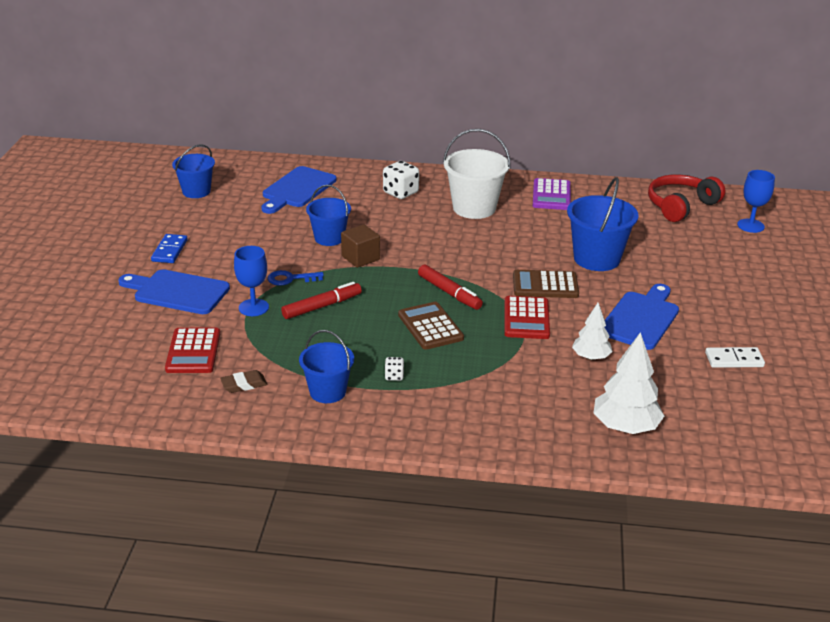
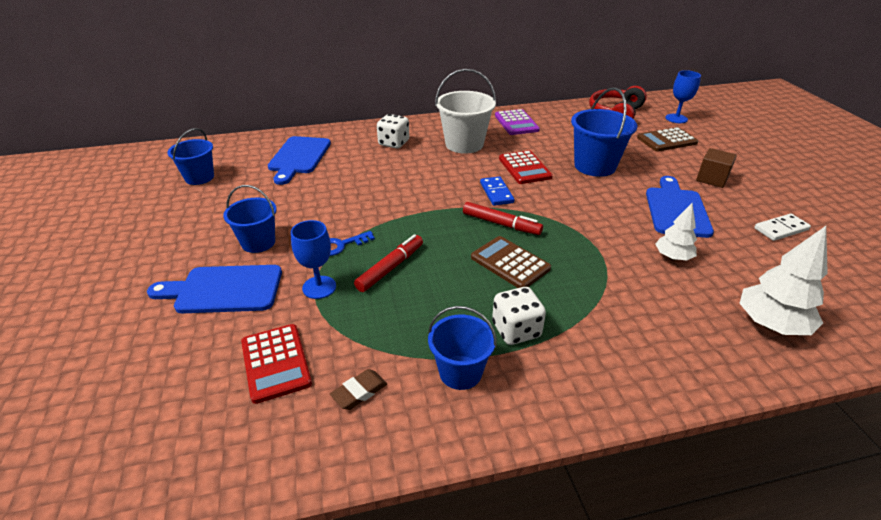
camera: 20 degrees left, 5 degrees up
(169, 251) = (195, 244): blue domino -> blue domino (496, 193)
(329, 238) = (355, 196): blue bucket -> blue bucket (258, 242)
(360, 258) = (397, 208): brown cube -> brown cube (712, 179)
(394, 376) = (516, 330): white dice -> white dice, size x1.97
(526, 318) = (587, 233): red calculator -> red calculator (524, 168)
(545, 285) = (575, 198): brown calculator -> brown calculator (666, 140)

